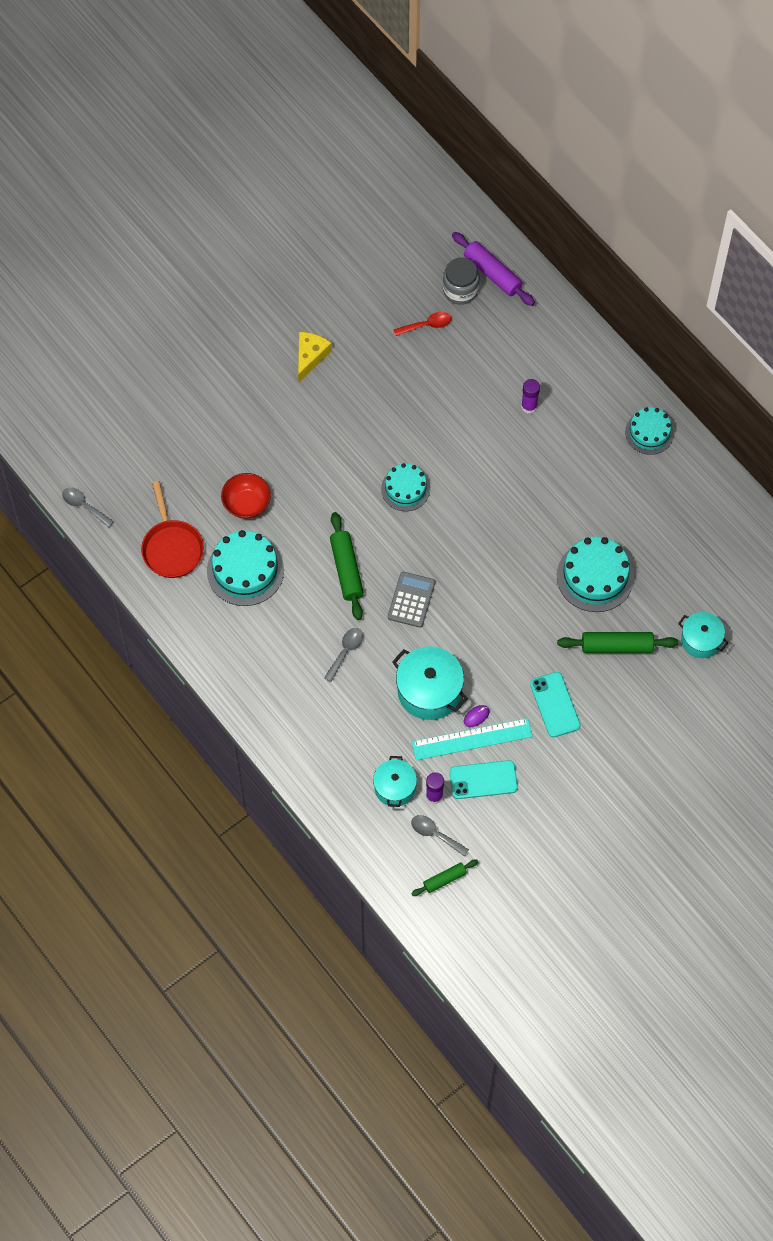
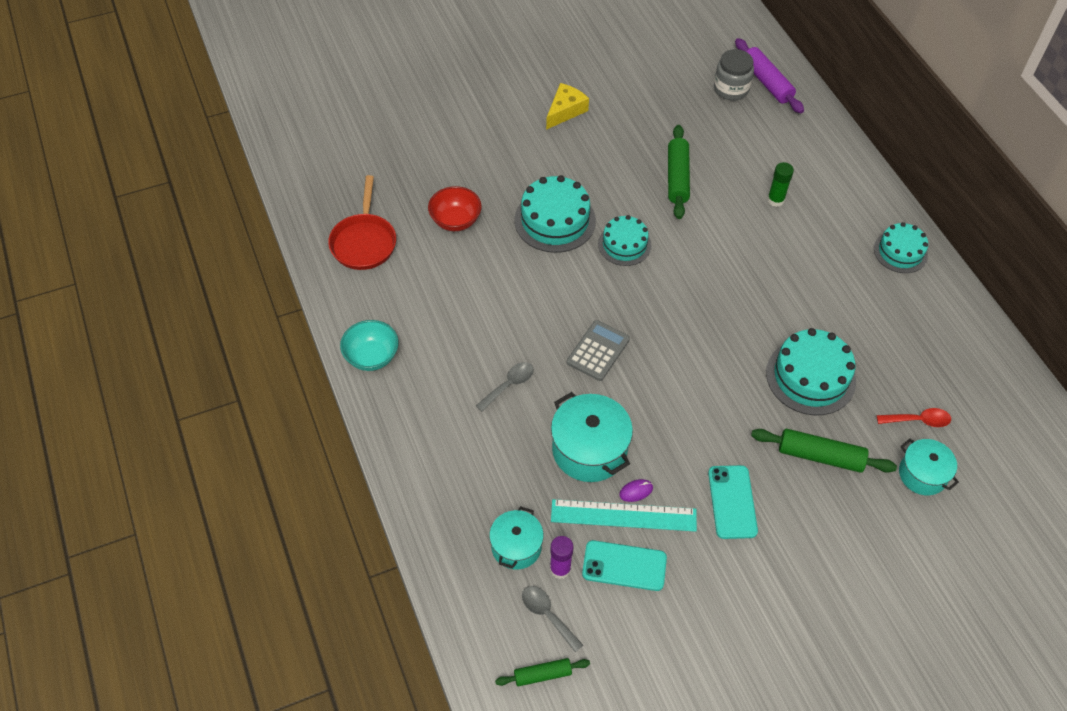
camera: 15 degrees right, 10 degrees down
(84, 506) = (293, 185): grey spoon -> none
(220, 657) = (371, 357): none -> turquoise bowl
(245, 570) = (430, 280): turquoise cake -> turquoise cake (555, 220)
(346, 570) = (537, 305): green rolling pin -> green rolling pin (677, 177)
(426, 325) = (689, 110): red spoon -> red spoon (918, 420)
(529, 406) = (775, 200): purple glue stick -> green glue stick

